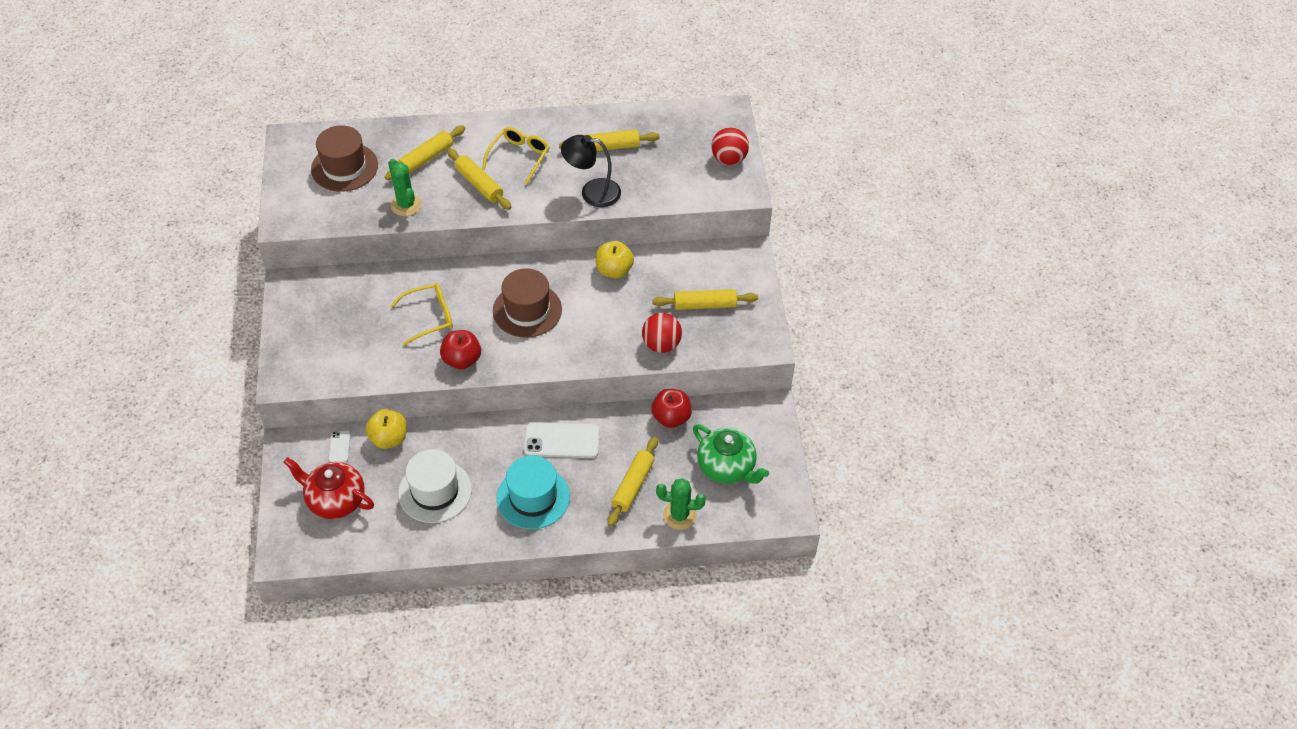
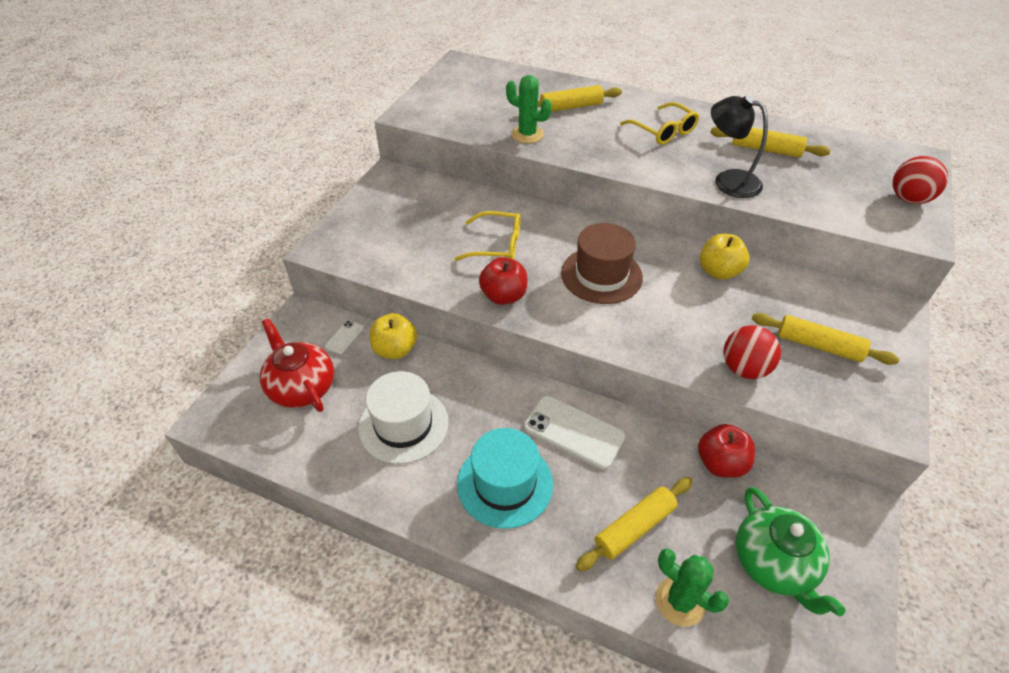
camera: 30 degrees right, 5 degrees down
(344, 167) = (492, 93): brown hat -> none
(406, 205) = (527, 134): green cactus -> green cactus turned 60 degrees counterclockwise
(479, 184) = (609, 140): yellow rolling pin -> none
(519, 157) = (663, 131): yellow glasses -> yellow glasses turned 90 degrees clockwise

